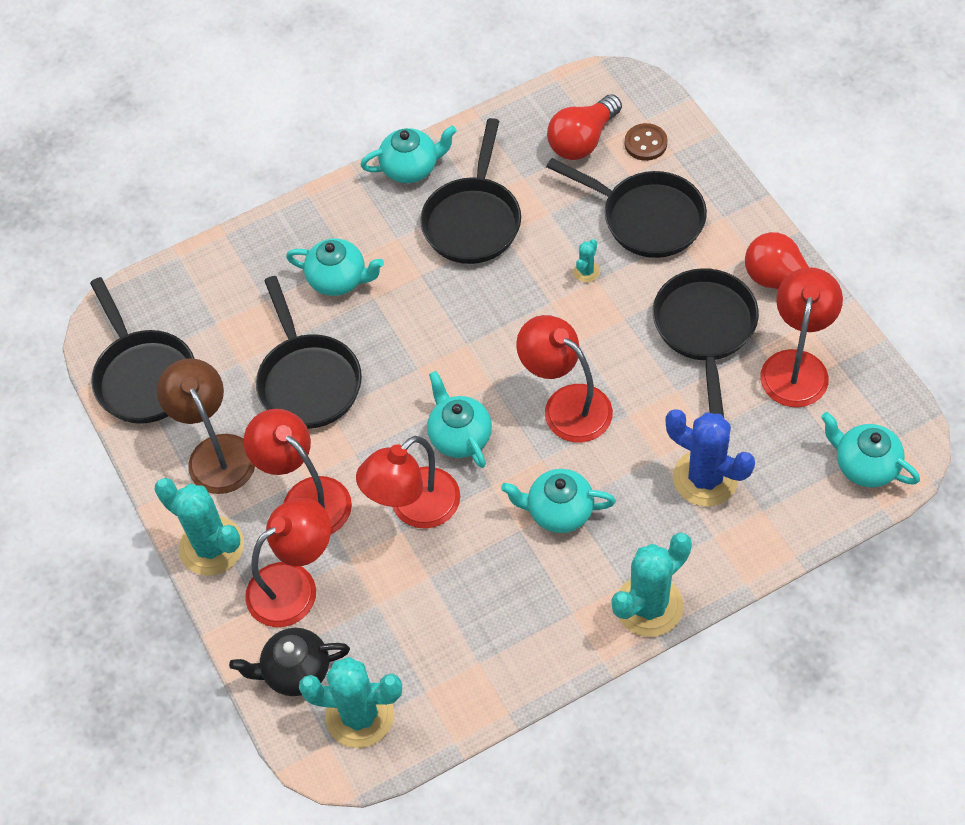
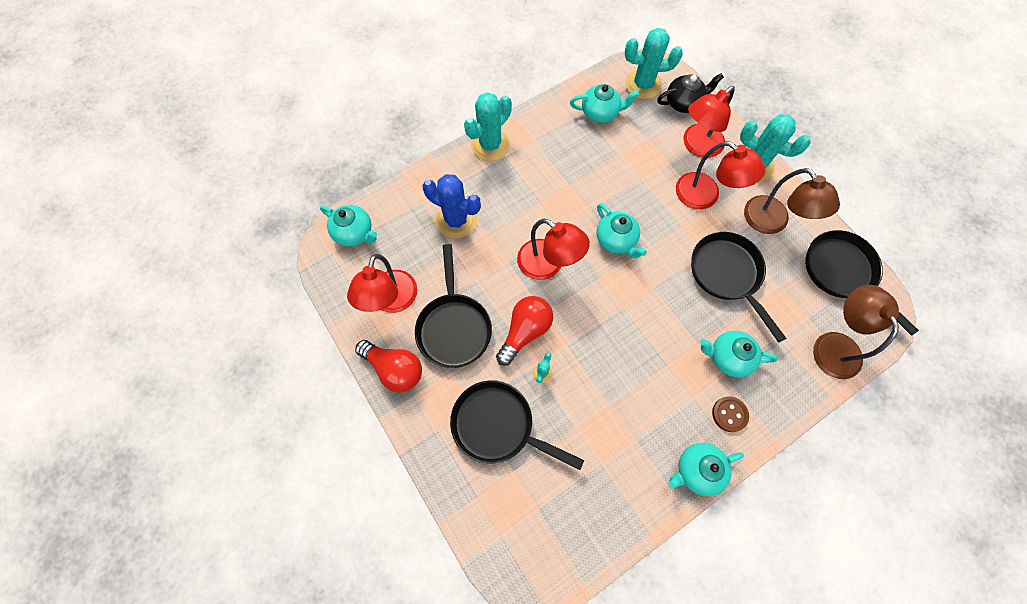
camera: 170 degrees right, 10 degrees up
(195, 289) = (833, 344): none -> brown lamp
(414, 508) = (636, 193): red lamp -> none
(473, 220) = (636, 417): black pan -> none
(559, 511) = (546, 195): turquoise teapot -> turquoise teapot (600, 113)
(582, 140) = (555, 507): red light bulb -> red light bulb (525, 331)
(645, 143) = (501, 506): brown button -> brown button (729, 414)

